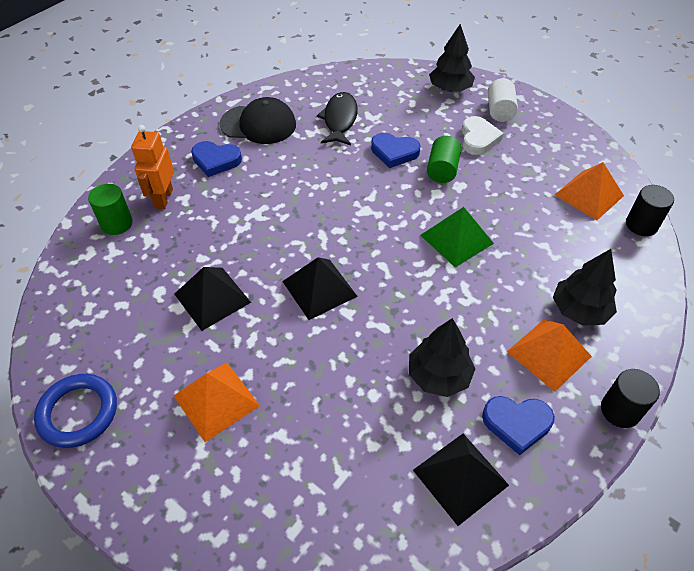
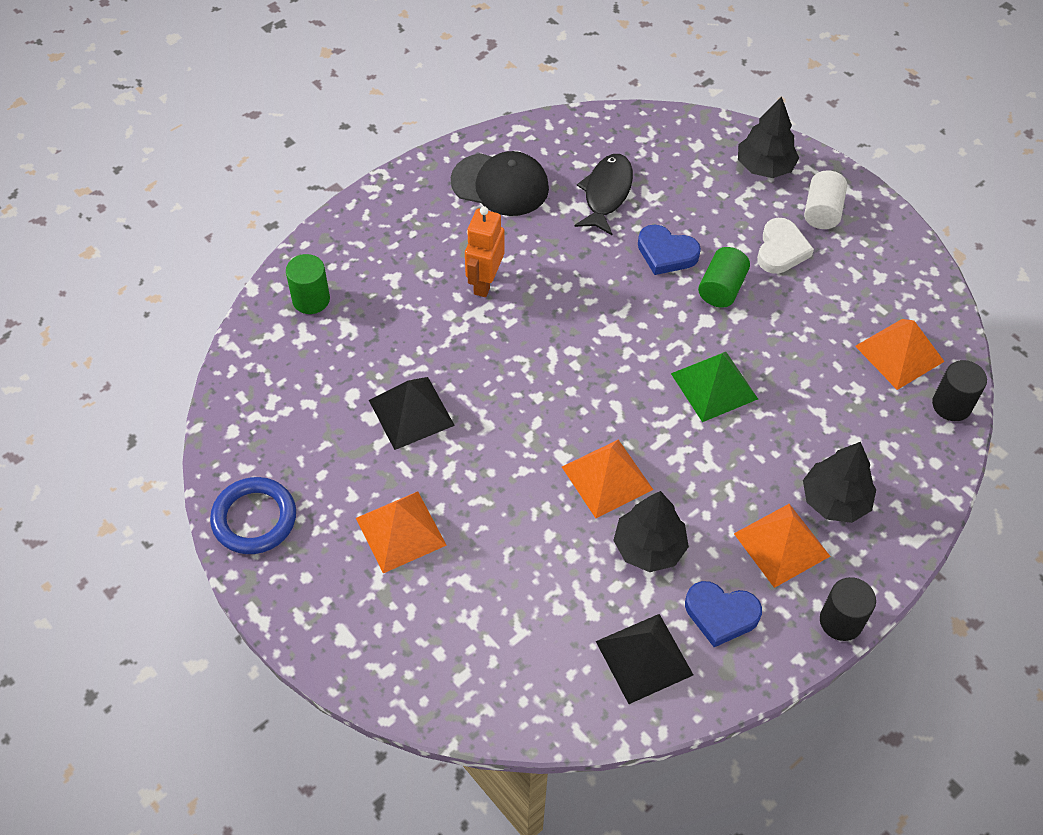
camera: 10 degrees right, 5 degrees up
(163, 198) = (369, 274): orange robot -> orange robot (484, 282)
(216, 160) = (439, 230): blue heart -> none
(319, 288) = (536, 422): black pyramid -> none
(388, 324) = (607, 478): none -> orange pyramid

